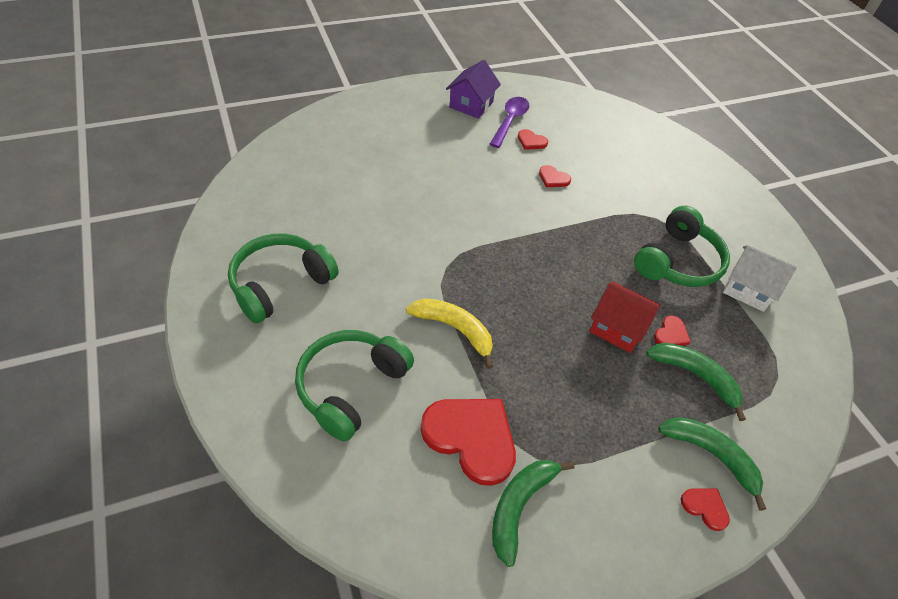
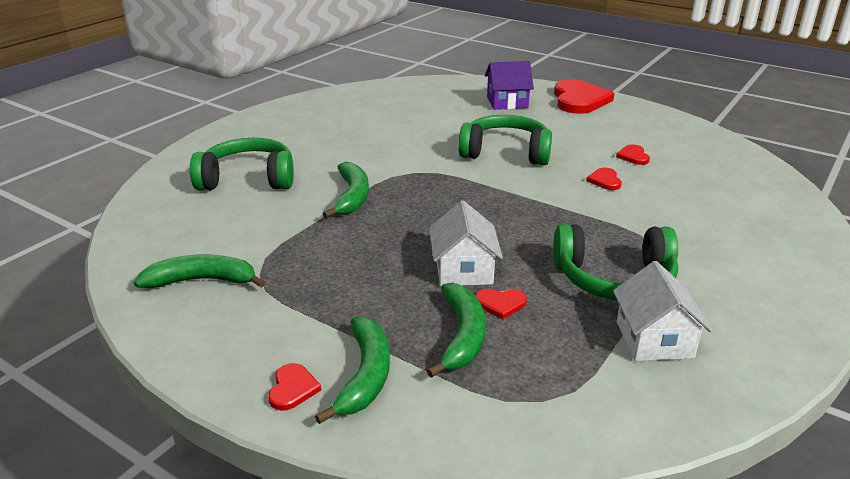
camera: 60 degrees right, 20 degrees down
(280, 284) = (310, 127): green headphones -> green headphones (506, 153)
(455, 329) = (352, 197): yellow banana -> green banana
(471, 104) = (623, 120): purple house -> purple house (507, 102)
(471, 438) = (250, 238): red heart -> red heart (579, 100)
(510, 121) = (639, 140): purple spoon -> none
(618, 327) = (463, 270): red house -> white house

